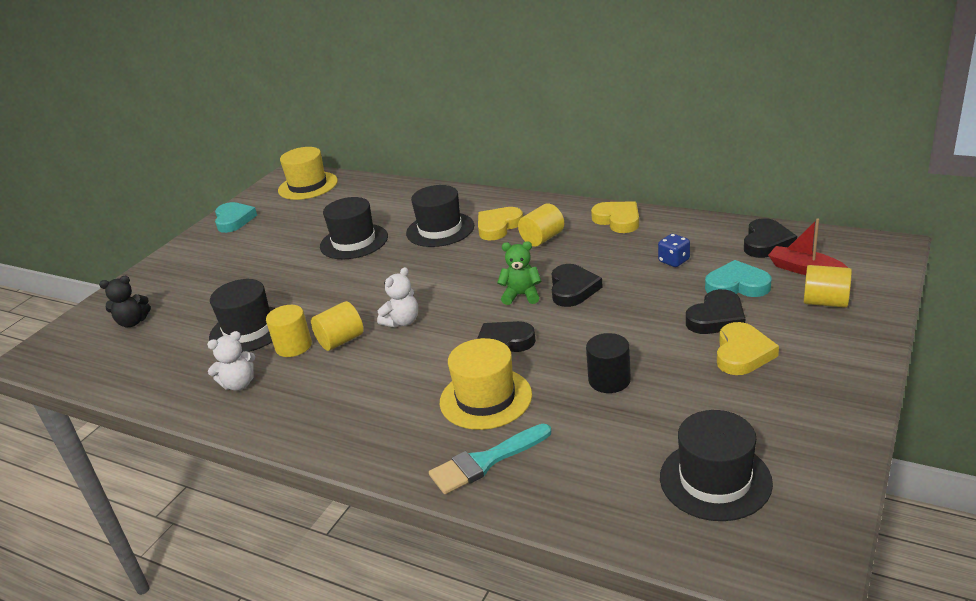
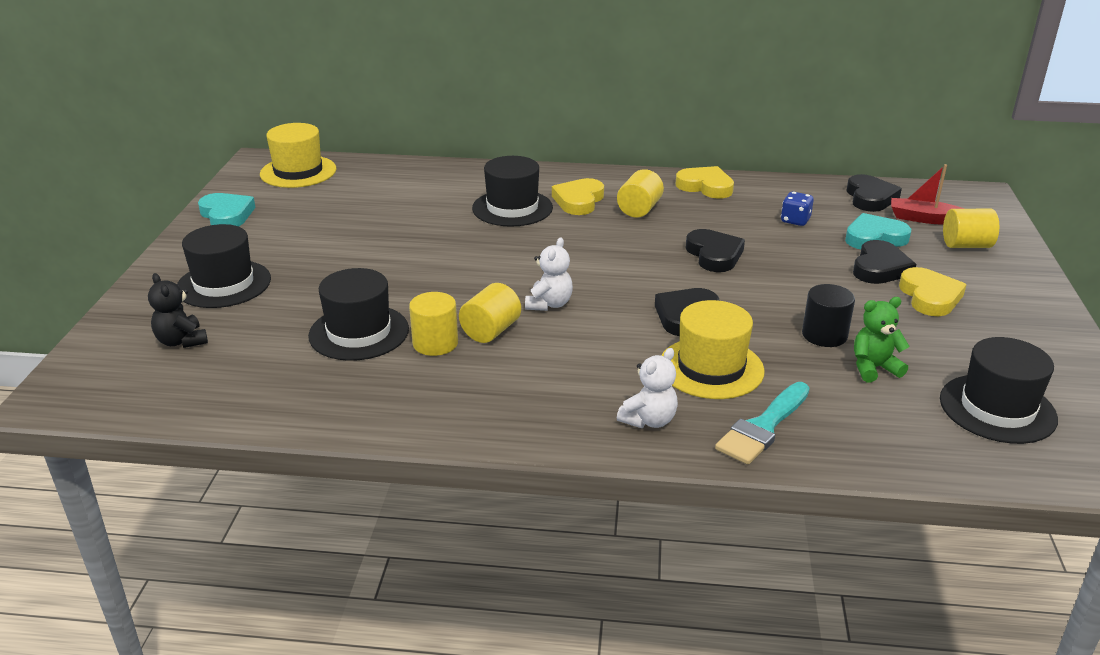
camera: 25 degrees left, 0 degrees up
(133, 322) = (182, 341): black teddy bear -> black teddy bear turned 90 degrees clockwise
(239, 384) = (399, 391): white teddy bear -> white teddy bear (649, 420)
(354, 242) = (414, 227): black hat -> black hat (224, 284)
(521, 295) = (664, 266): green teddy bear -> green teddy bear (873, 368)

